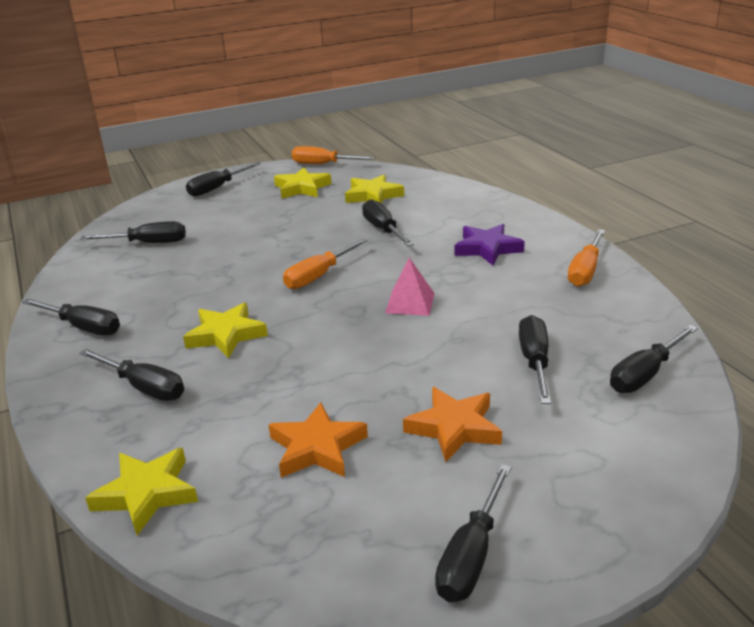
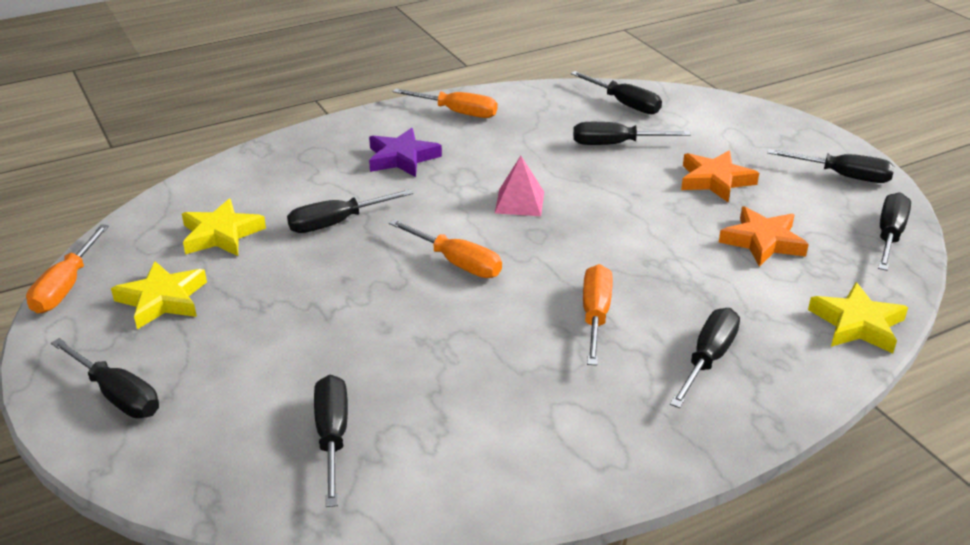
camera: 95 degrees left, 5 degrees up
(83, 327) = (591, 445): black screwdriver -> black screwdriver (889, 236)
(226, 335) = (595, 316): yellow star -> orange screwdriver

